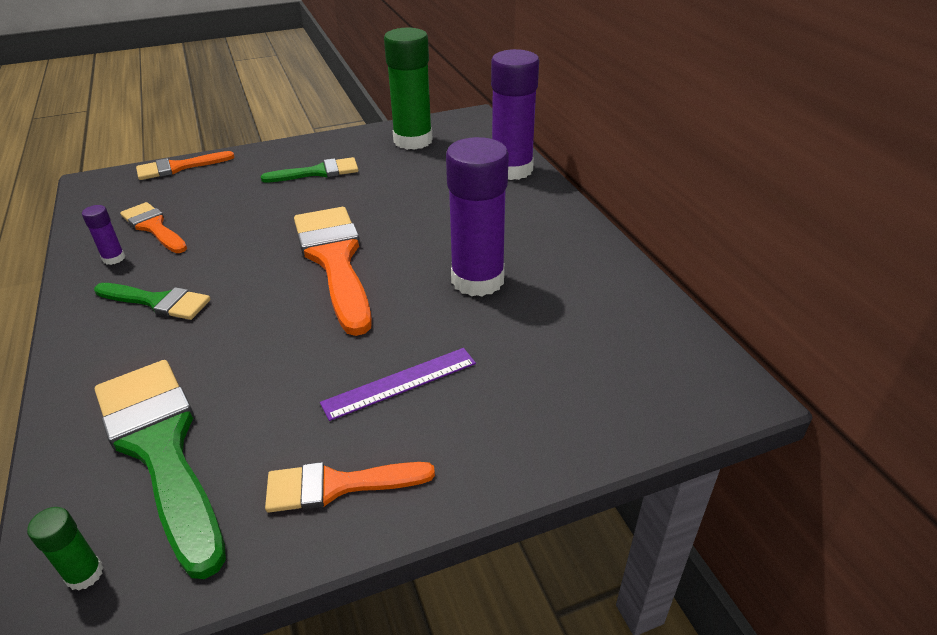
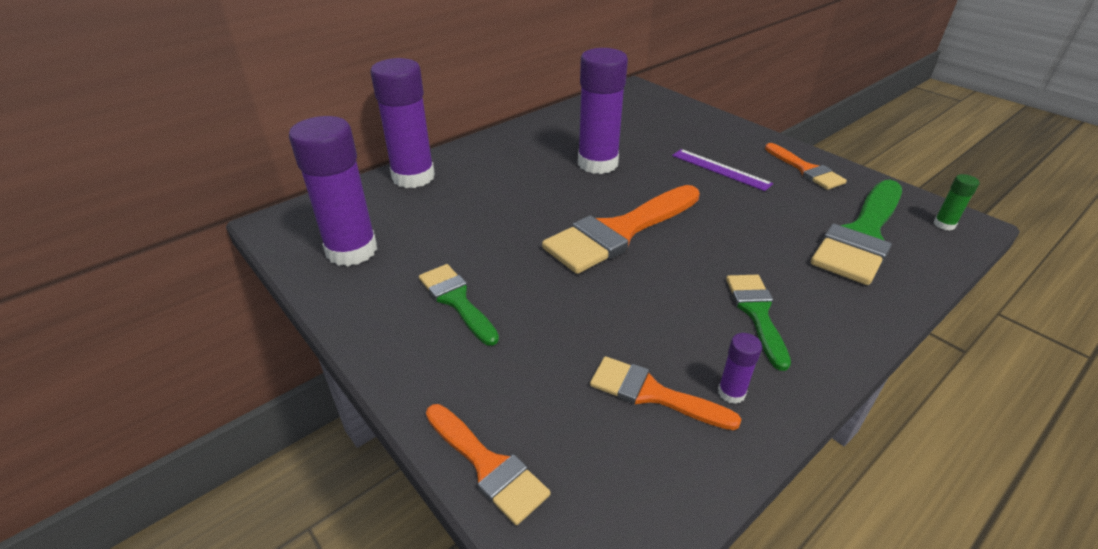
camera: 110 degrees left, 0 degrees up
(154, 227) = (652, 393): orange brush -> orange brush turned 90 degrees clockwise
(413, 141) = (352, 250): green glue stick -> purple glue stick

